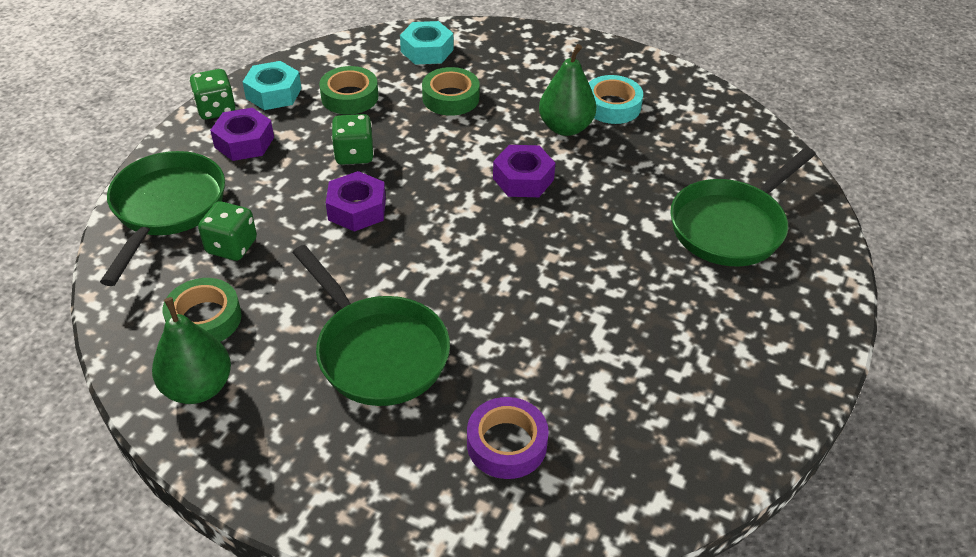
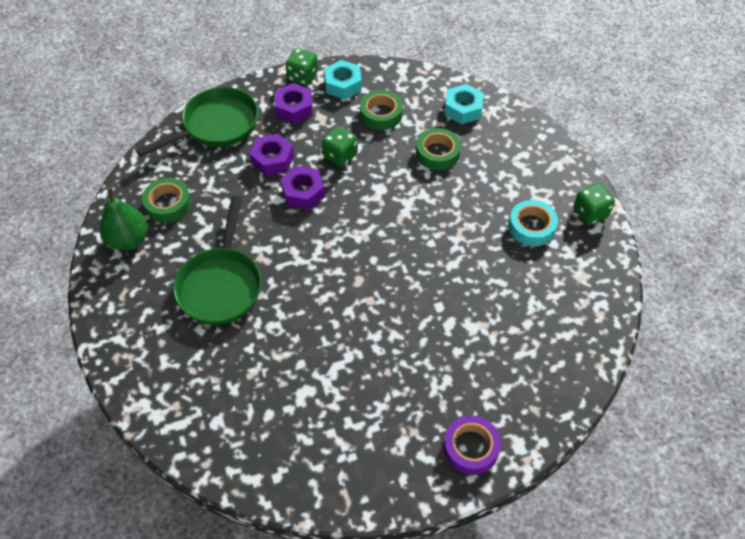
camera: 45 degrees right, 10 degrees up
(231, 246) = (221, 171): green dice -> green dice (590, 213)
(506, 444) = (221, 385): purple tape -> purple tape (471, 448)
(523, 179) = (413, 239): purple nut -> purple nut (272, 160)
(565, 127) = (482, 222): green pear -> none
(731, 226) = (499, 364): green pan -> none

